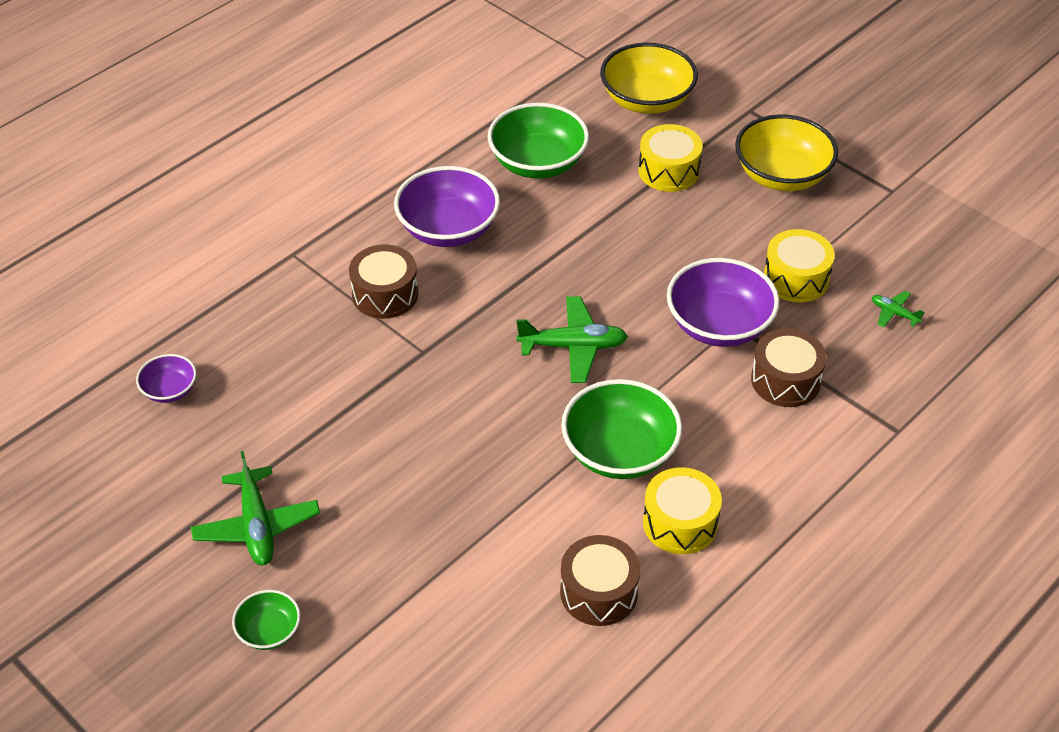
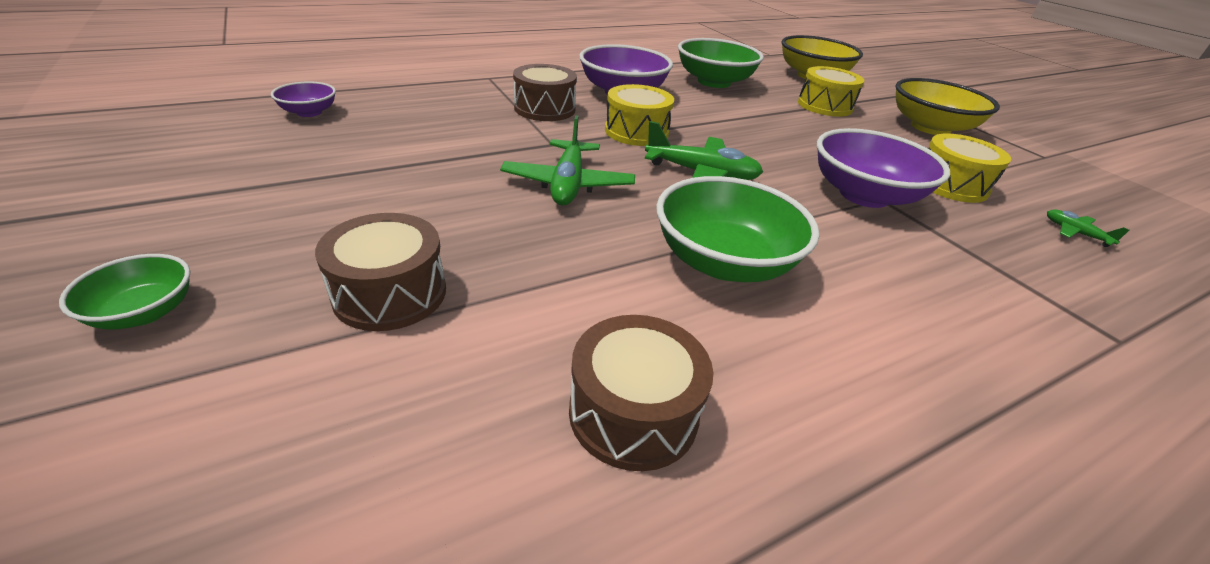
camera: 15 degrees right, 10 degrees down
(257, 526) = (265, 212): green plane -> green plane (568, 184)
(680, 523) = (788, 358): yellow drum -> yellow drum (636, 132)
(785, 380) = (945, 253): brown drum -> brown drum (390, 293)

